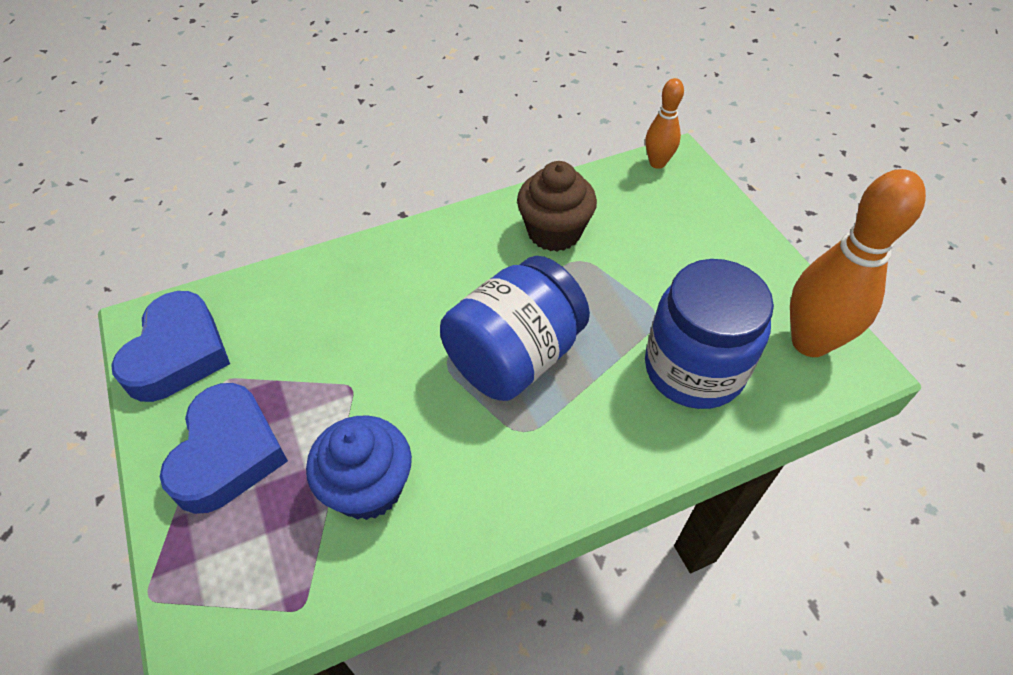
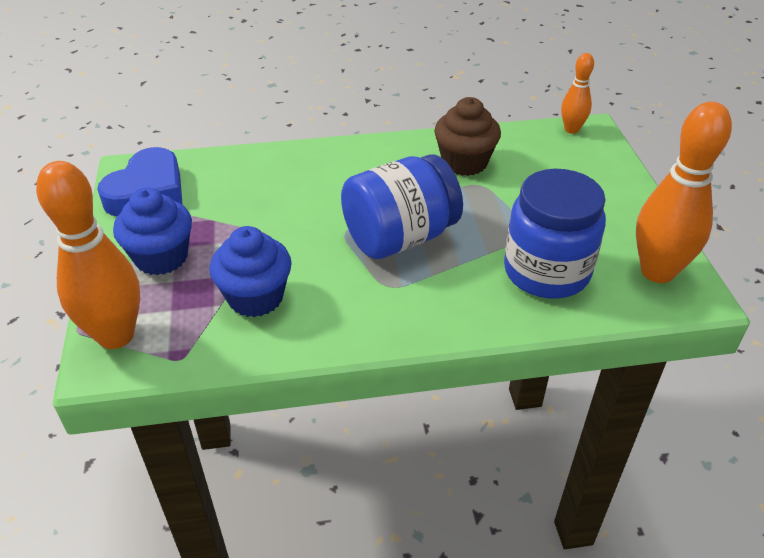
camera: 15 degrees right, 10 degrees down
(205, 592) = (116, 335): none -> orange bowling pin
(228, 454) = (161, 257): blue heart -> blue cupcake

